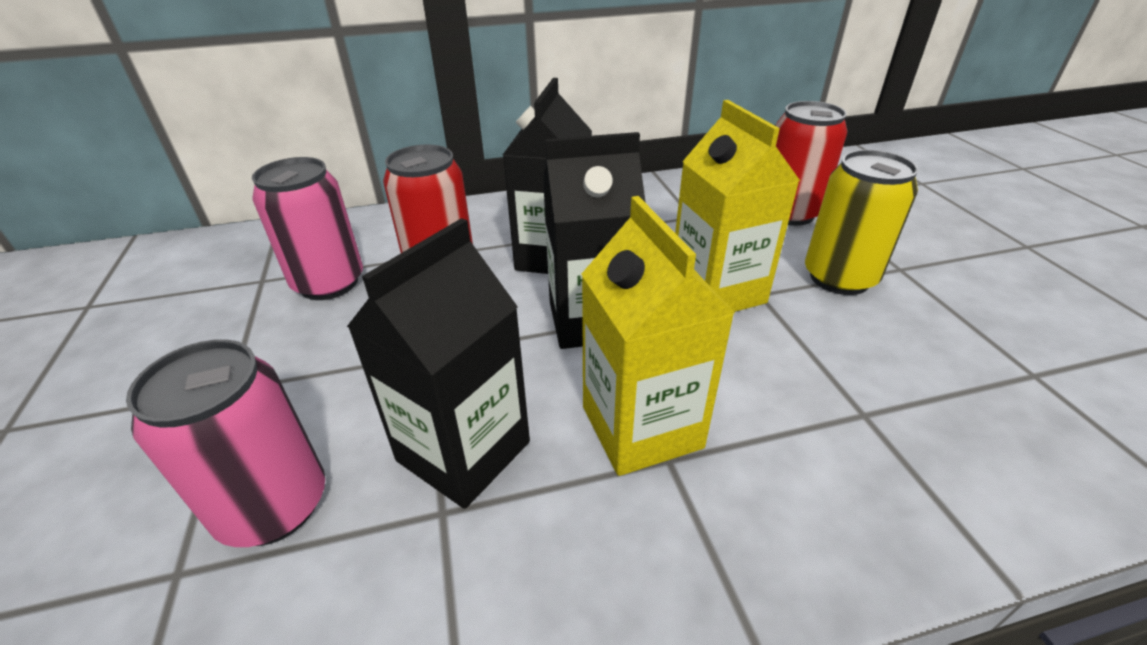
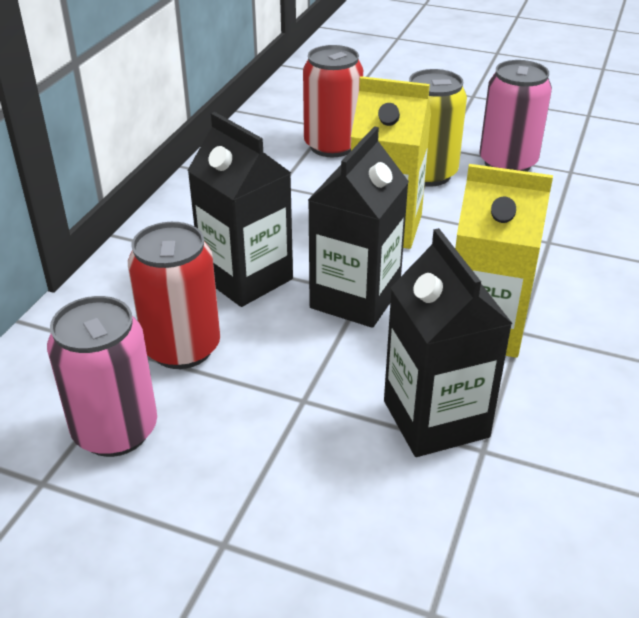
camera: 55 degrees left, 0 degrees up
(273, 506) = (405, 540): pink can -> pink can (507, 163)

